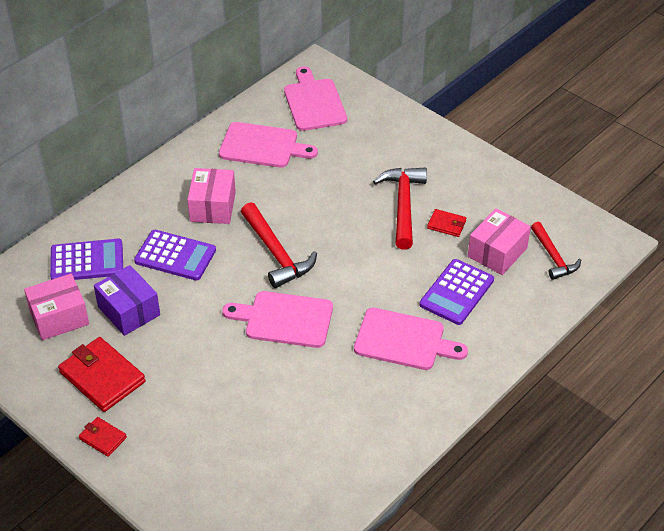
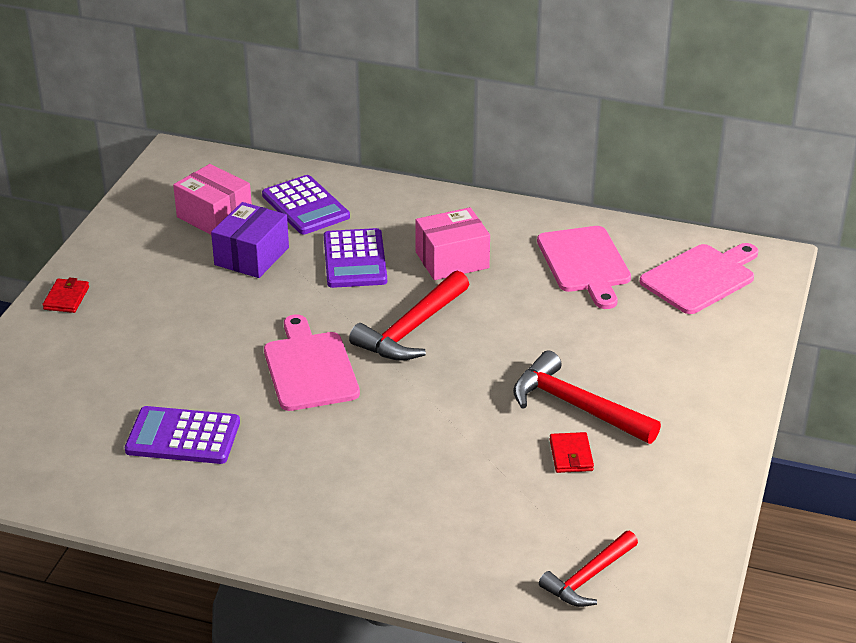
camera: 65 degrees right, 10 degrees down
(102, 377) = (148, 270): red wallet -> none
(403, 205) = (576, 406): red hammer -> red hammer turned 120 degrees counterclockwise
(404, 340) = (336, 475): pink cutting board -> none
(457, 292) = (451, 499): purple calculator -> purple calculator (183, 437)
(497, 252) = (555, 518): pink box -> none

